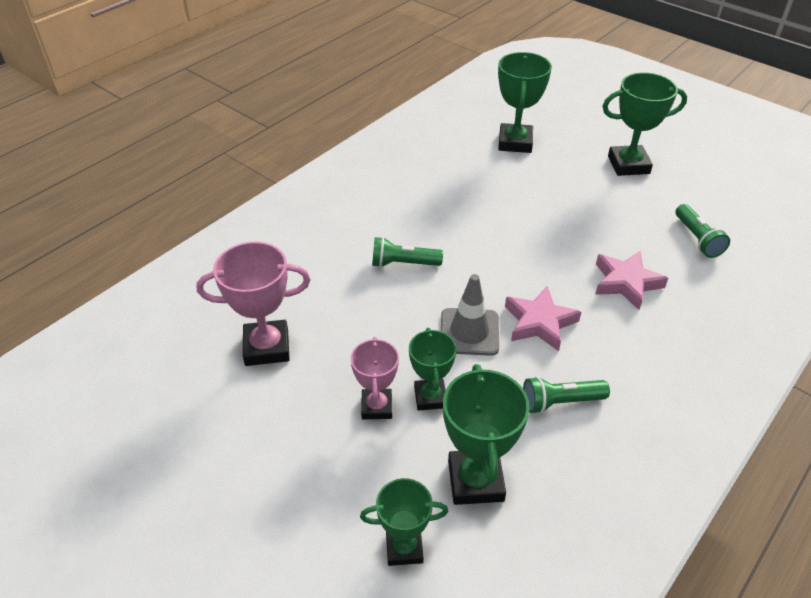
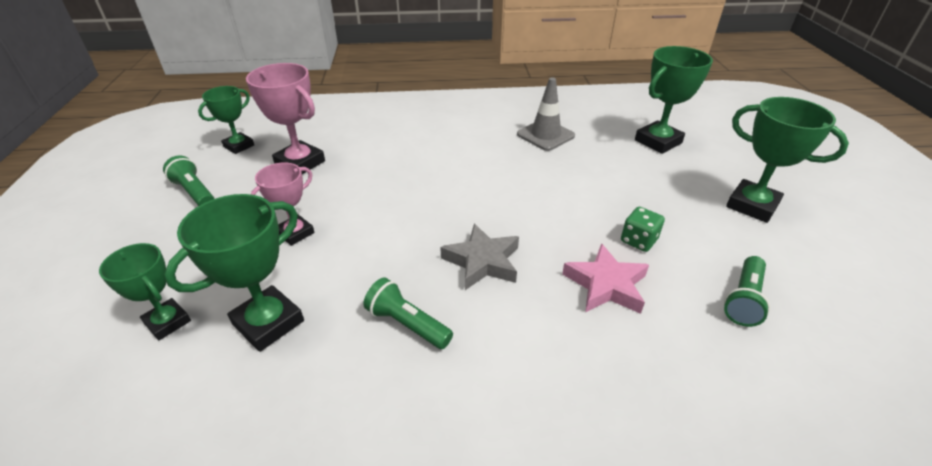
camera: 45 degrees right, 5 degrees down
(403, 263) = (448, 168): green flashlight -> green flashlight (194, 192)
(430, 397) = (332, 251): green trophy -> green trophy (239, 146)
(469, 332) = (422, 232): grey traffic cone -> grey traffic cone (545, 135)
(539, 322) = (482, 261): pink star -> grey star
(603, 237) = (638, 240): none -> green dice

